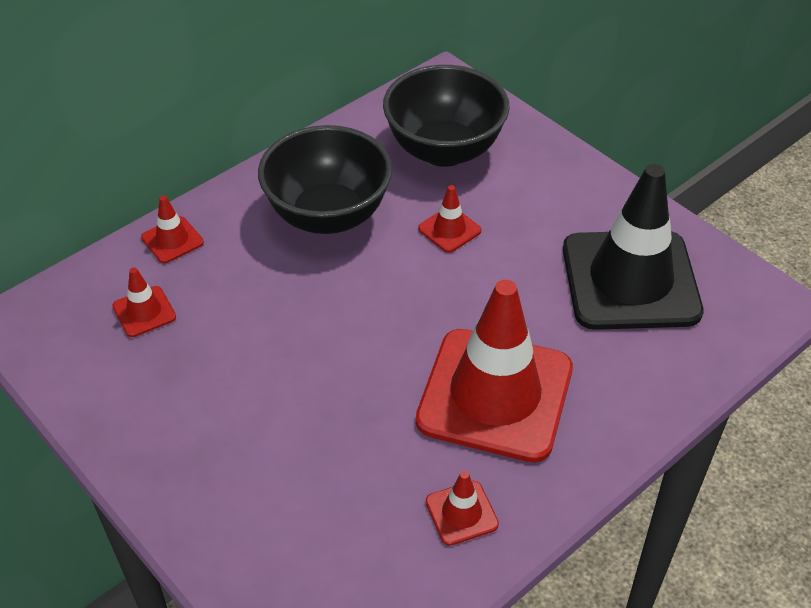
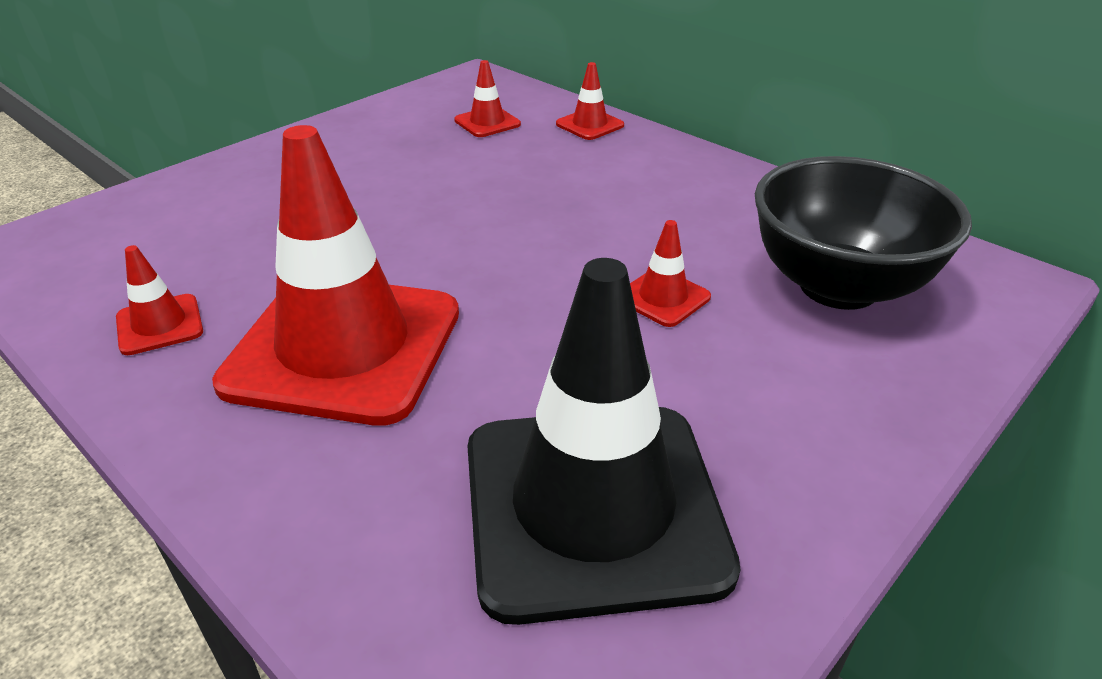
camera: 85 degrees right, 10 degrees down
(328, 215) = (658, 205): black bowl -> none

